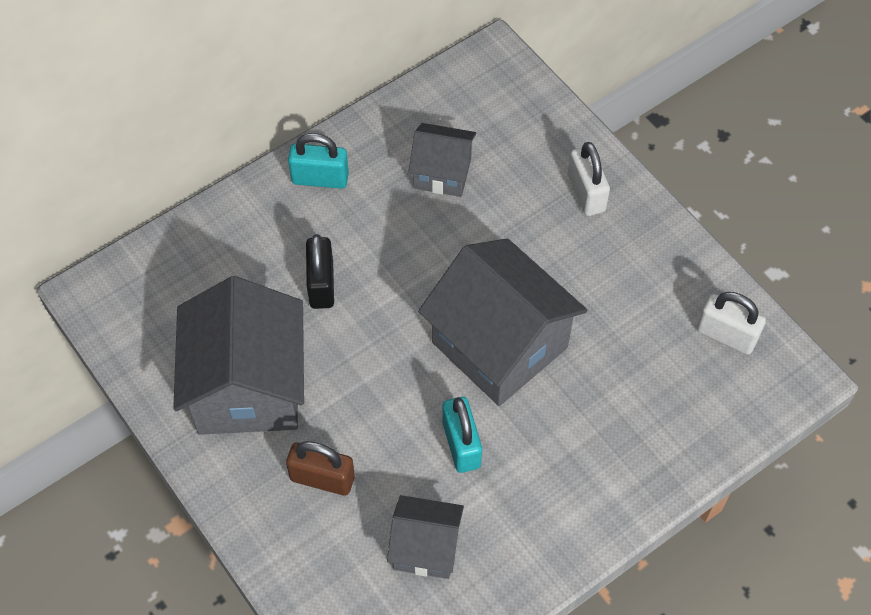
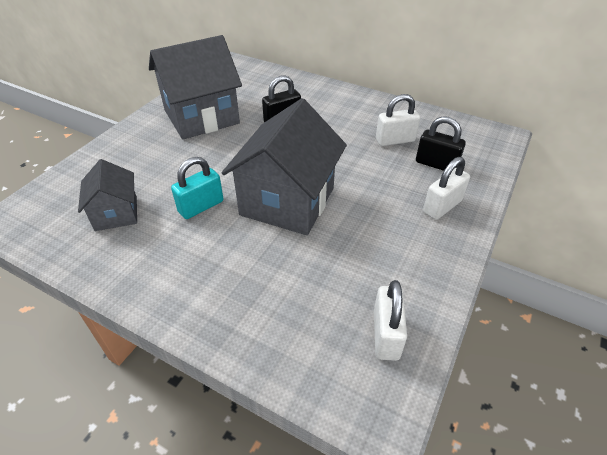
camera: 65 degrees right, 15 degrees down
(320, 178) = (350, 101): turquoise padlock -> none
(322, 478) = (153, 158): brown padlock -> none
(442, 173) = (395, 140): grey house -> white padlock
(512, 156) = (436, 164): none -> black padlock

